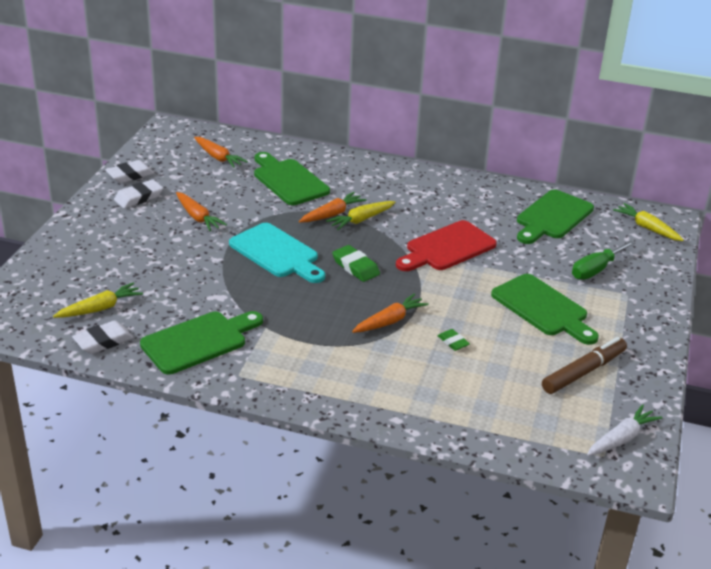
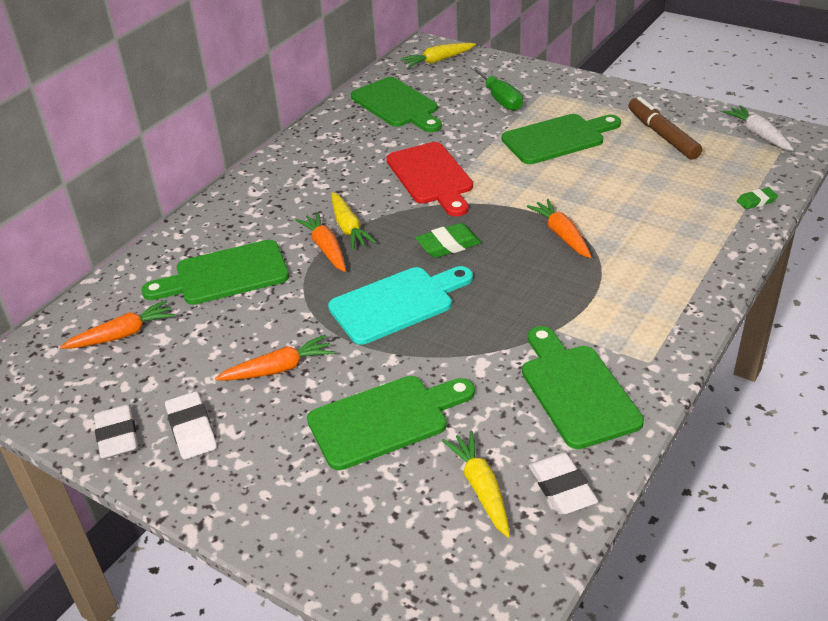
camera: 70 degrees left, 5 degrees up
(157, 264) = (385, 420): none -> green cutting board
(453, 342) = (606, 199): green eraser -> green eraser (756, 201)

